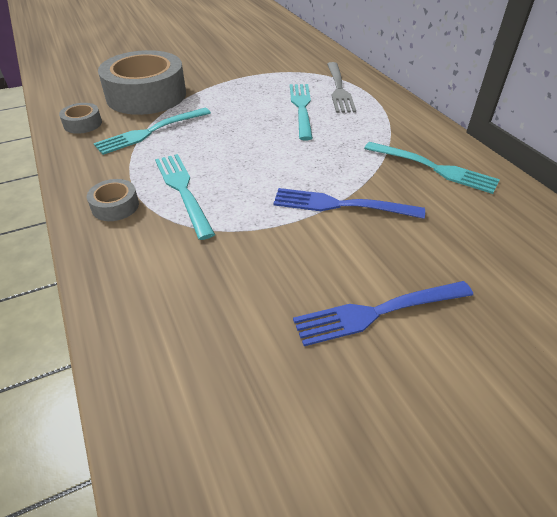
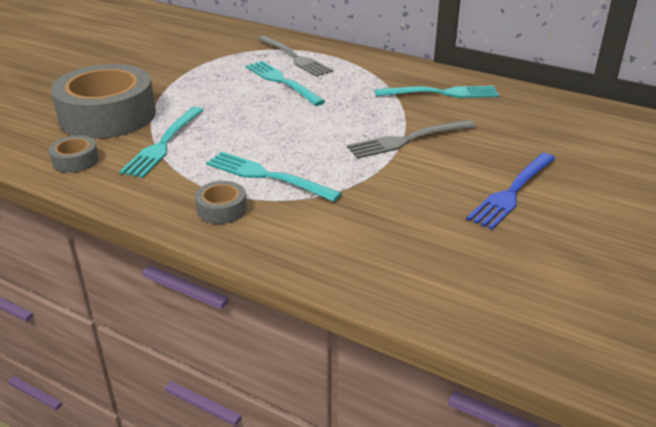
camera: 35 degrees left, 10 degrees down
(341, 205) = (408, 140): blue fork -> grey fork

